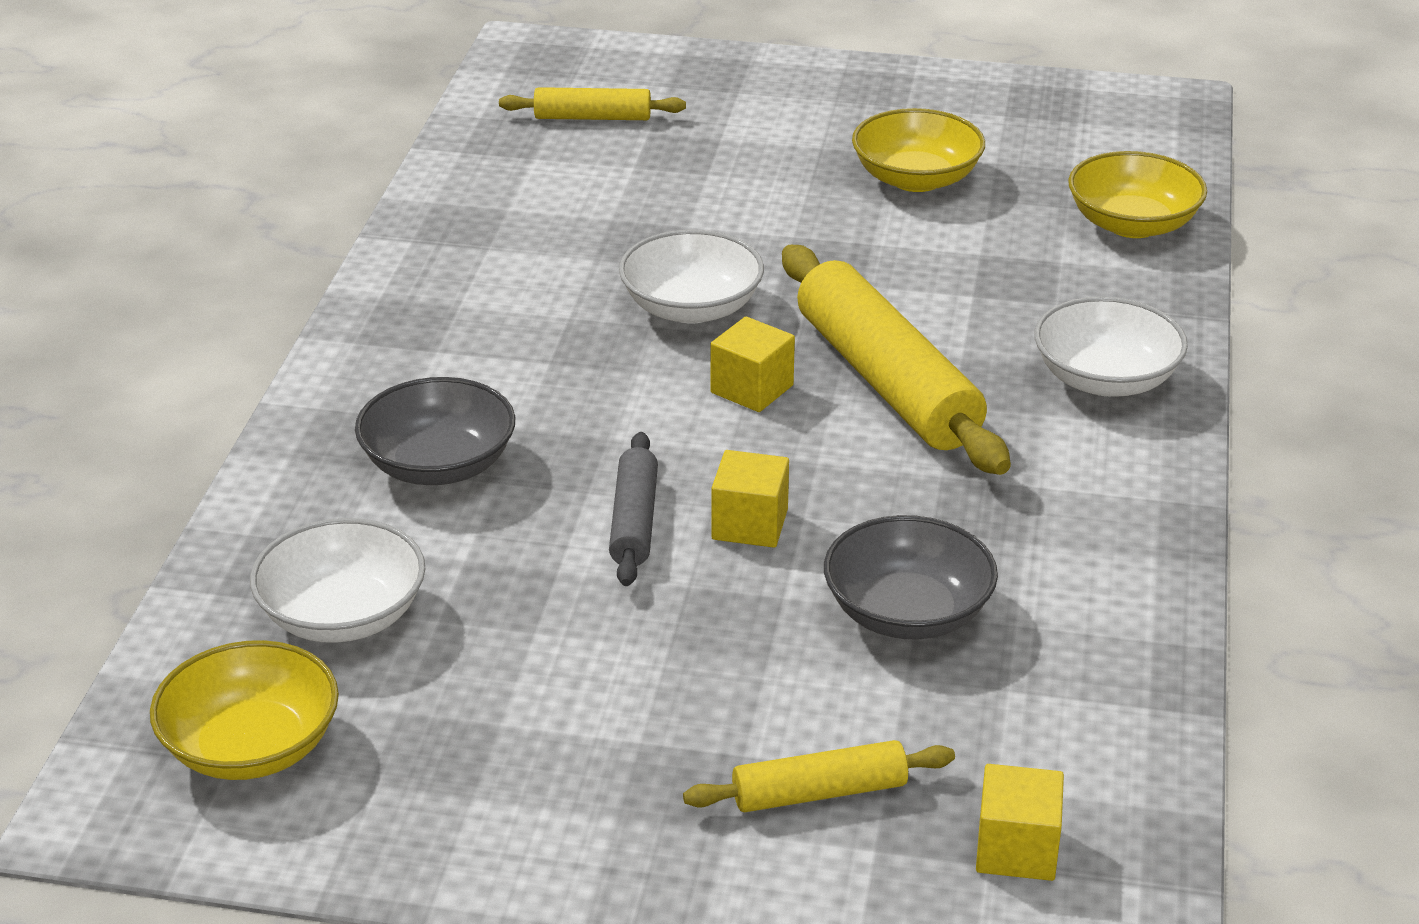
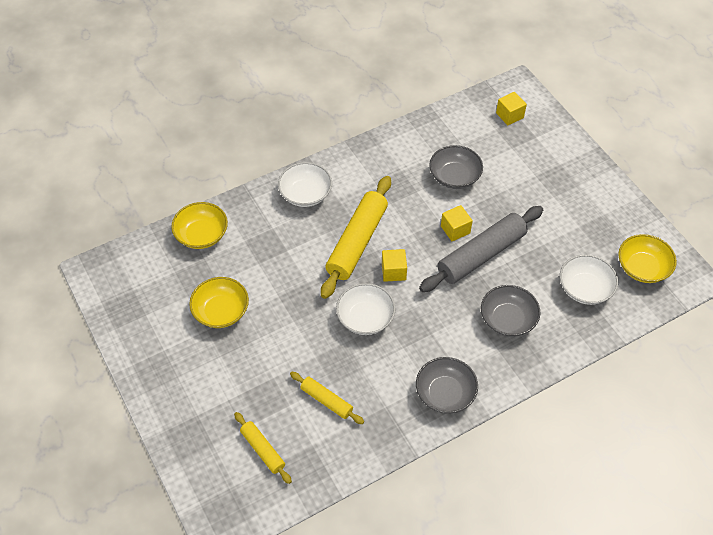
camera: 130 degrees left, 20 degrees up
(414, 313) = (445, 393): none -> grey bowl
(634, 521) = (481, 255): grey rolling pin -> grey rolling pin, size x1.93
(819, 792) = (531, 155): yellow rolling pin -> yellow rolling pin (326, 400)

